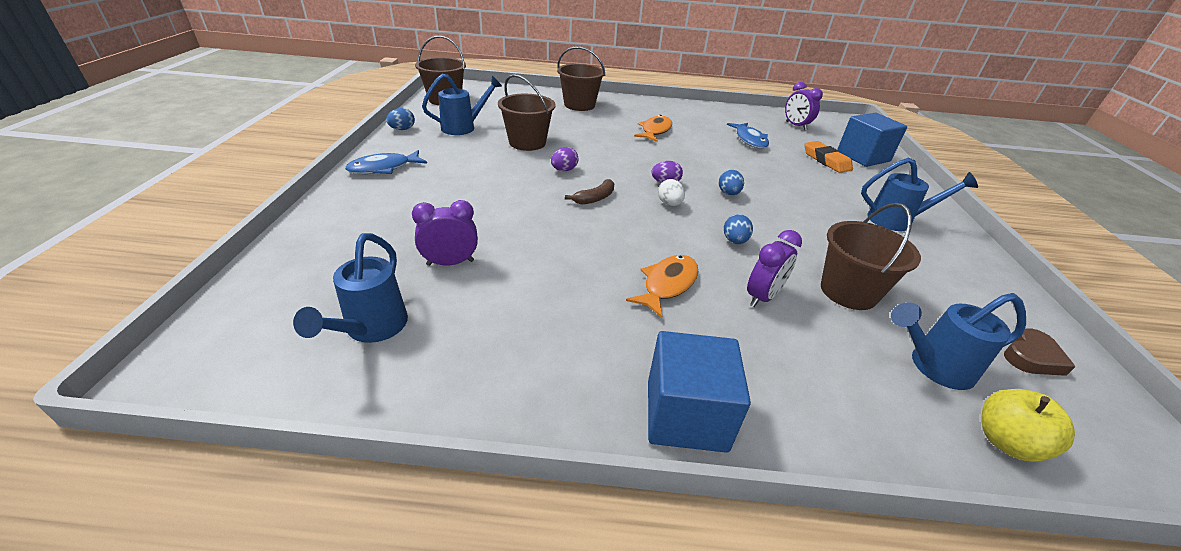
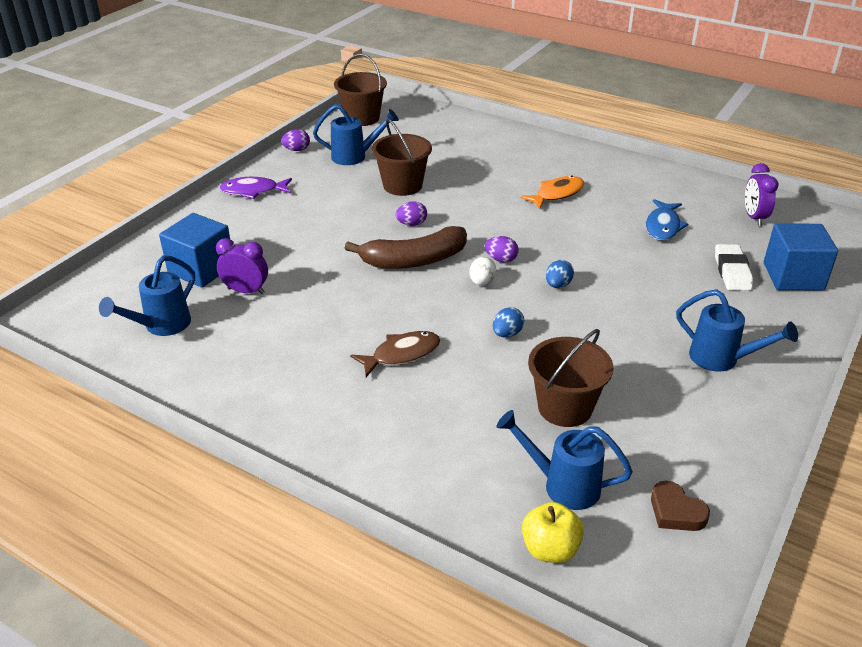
camera: 30 degrees right, 0 degrees up
(384, 168) = (253, 191): blue fish -> purple fish
(402, 129) = (297, 150): blue egg -> purple egg
(579, 105) = (501, 145): brown bucket -> none
(595, 198) = (414, 260): brown banana -> brown banana, size x2.04
(667, 284) = (401, 354): orange fish -> brown fish
(686, 415) = (321, 446): blue cube -> blue cube (201, 269)
(762, 297) = (475, 388): purple clock -> none
(826, 160) = (732, 271): orange eraser -> white eraser
(1031, 357) = (676, 512): brown heart -> brown heart turned 60 degrees clockwise

